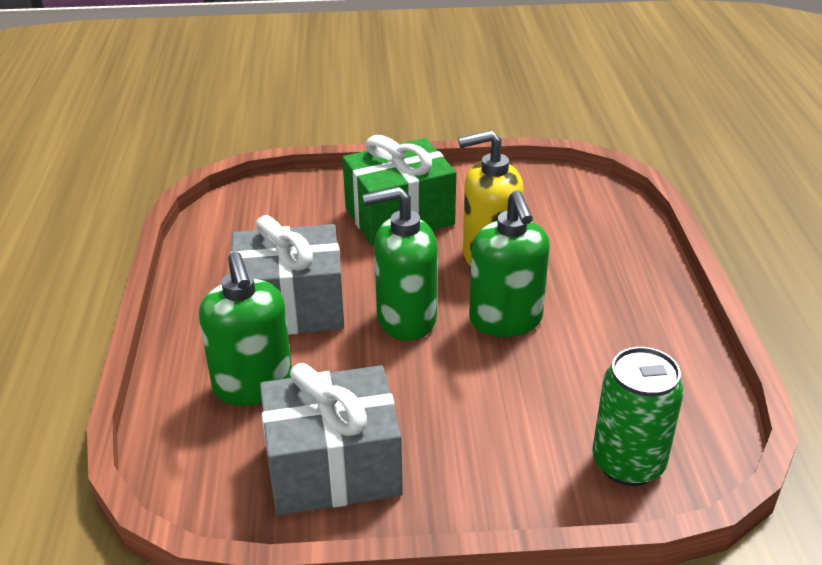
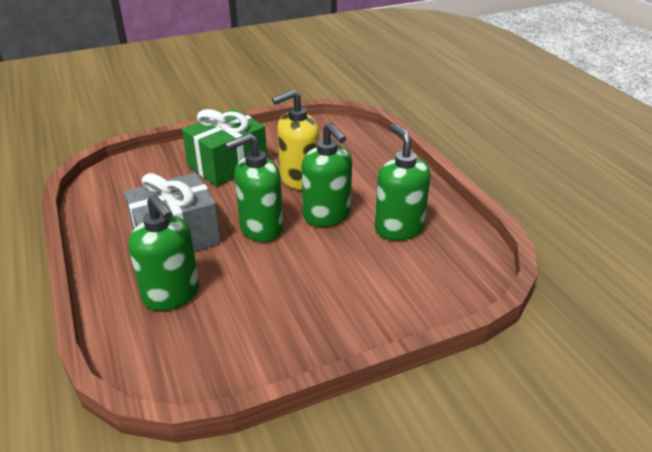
camera: 20 degrees left, 0 degrees up
(333, 467) = (253, 334): grey gift -> none
(602, 363) = (399, 228): none -> green soap dispenser
(628, 463) = (441, 284): green can -> none

